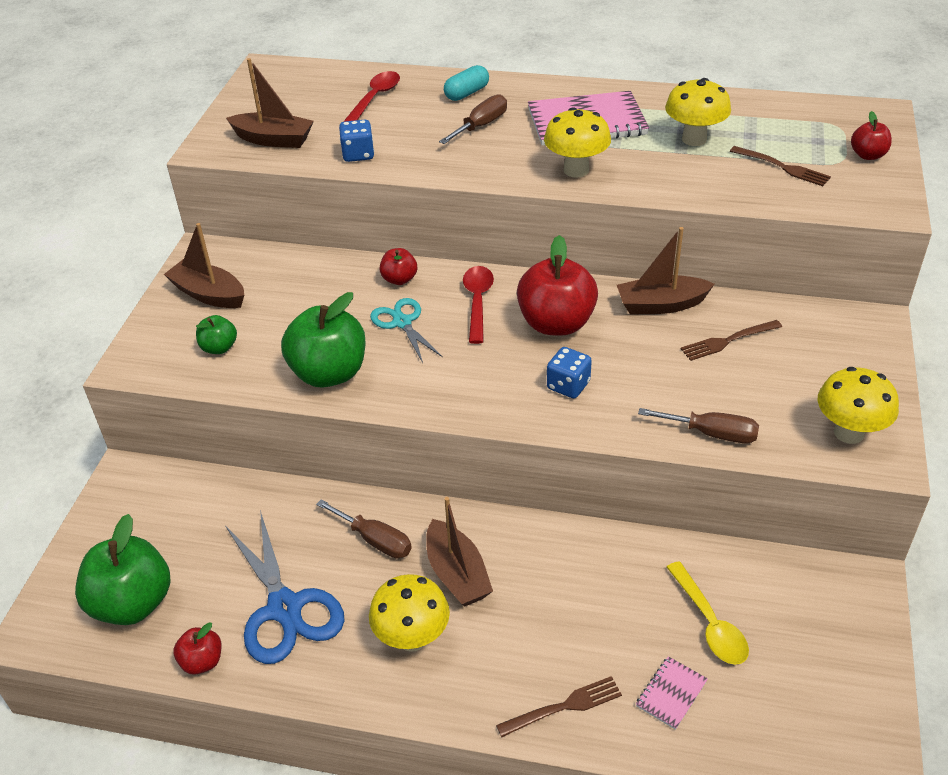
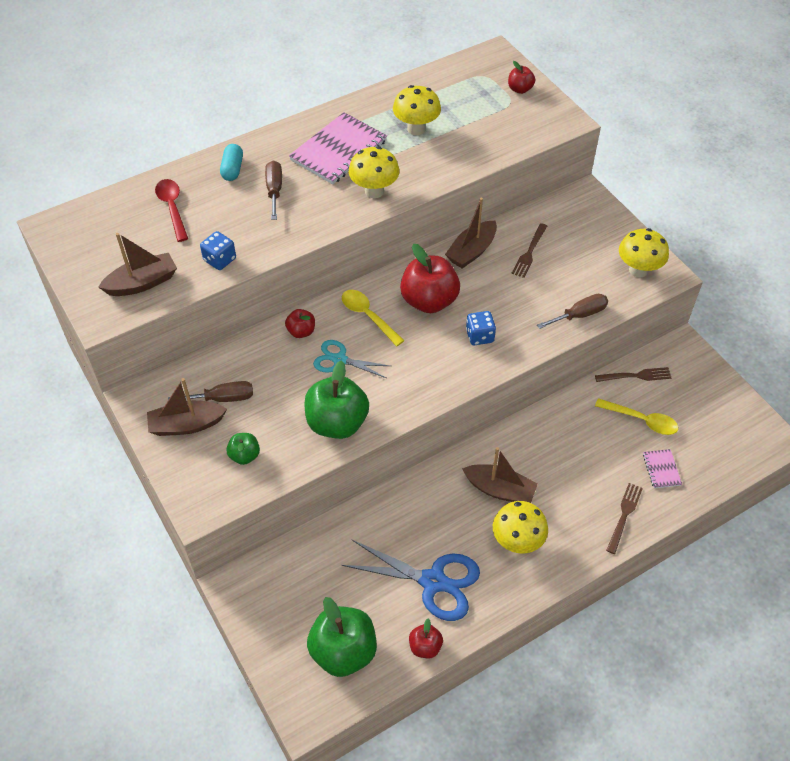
camera: 45 degrees left, 10 degrees up
(375, 540) = (435, 505): brown screwdriver -> brown screwdriver (223, 398)
(477, 302) = (368, 316): red spoon -> yellow spoon
(782, 167) = (485, 123): brown fork -> brown fork (636, 376)

